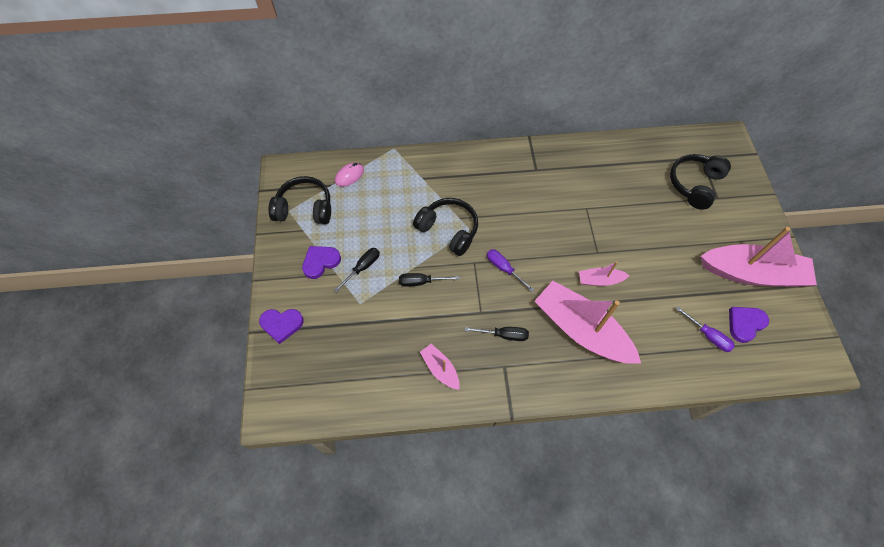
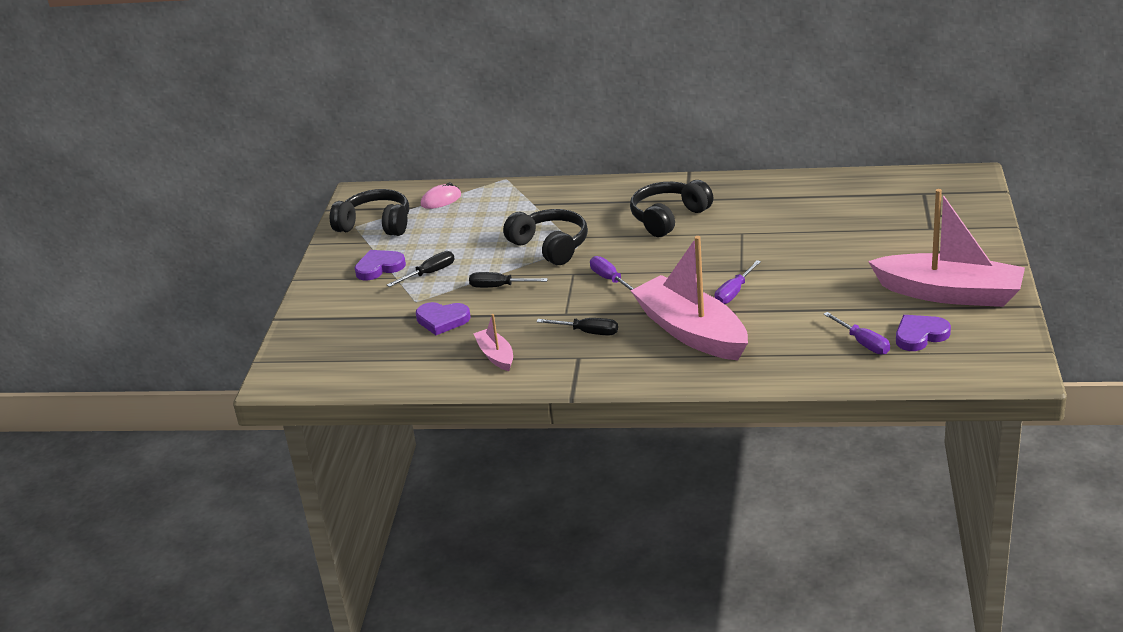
camera: 15 degrees right, 30 degrees down
(281, 324) = (314, 314): purple heart -> purple heart (442, 320)
(600, 280) = (734, 293): pink boat -> purple screwdriver
(694, 185) = (902, 216): black headphones -> black headphones (669, 218)

